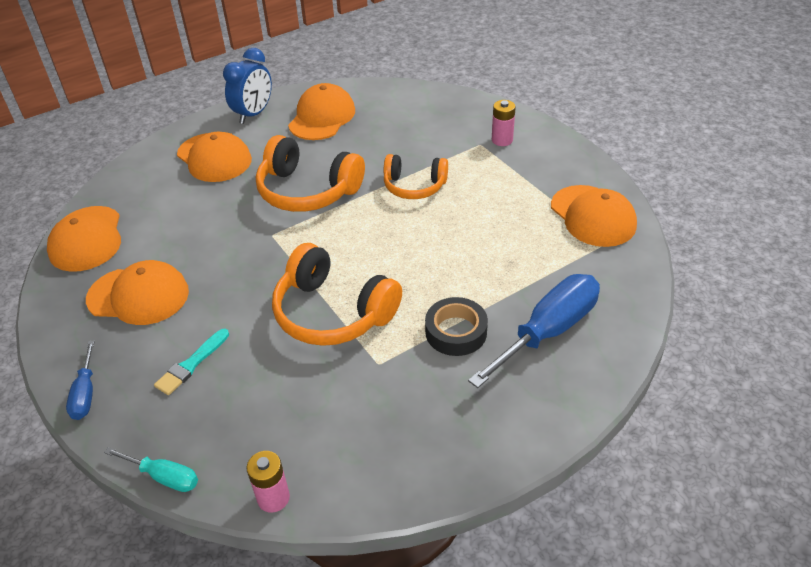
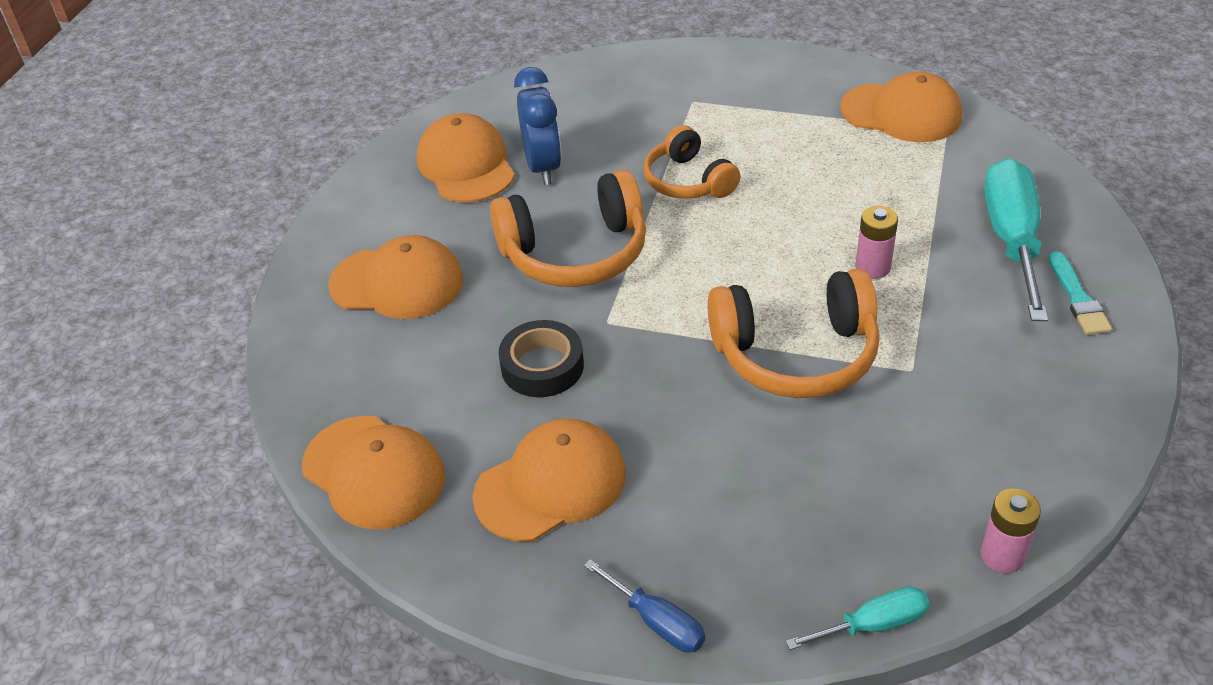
camera: 40 degrees left, 0 degrees up
(191, 364) = (728, 505): turquoise brush -> turquoise brush (1078, 298)
(254, 114) = (369, 206): blue clock -> blue clock (543, 167)
(414, 186) = (688, 181): orange headphones -> orange headphones turned 90 degrees clockwise
(456, 332) = (936, 293): black tape -> black tape (542, 366)
(502, 140) = (709, 85): pink battery -> pink battery (872, 267)
(548, 331) = (1012, 240): blue screwdriver -> turquoise screwdriver

